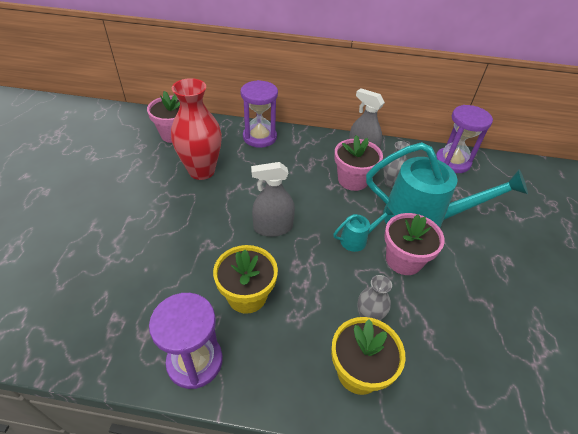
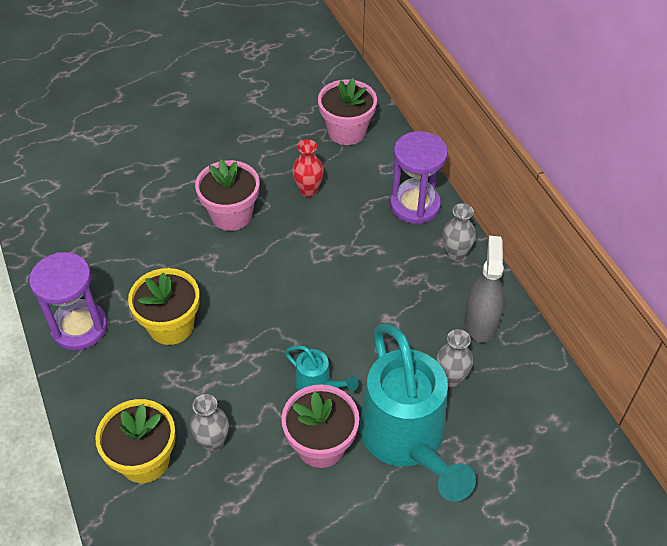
camera: 60 degrees right, 5 degrees up
(201, 171) = (308, 190): red vase -> red vase, size x0.50
(273, 227) = (274, 299): grey spray bottle -> none
(308, 140) = (455, 254): none -> grey vase
(353, 180) = (419, 335): pink flower pot -> pink flower pot (231, 215)
(452, 162) = (569, 437): purple hourglass -> none

